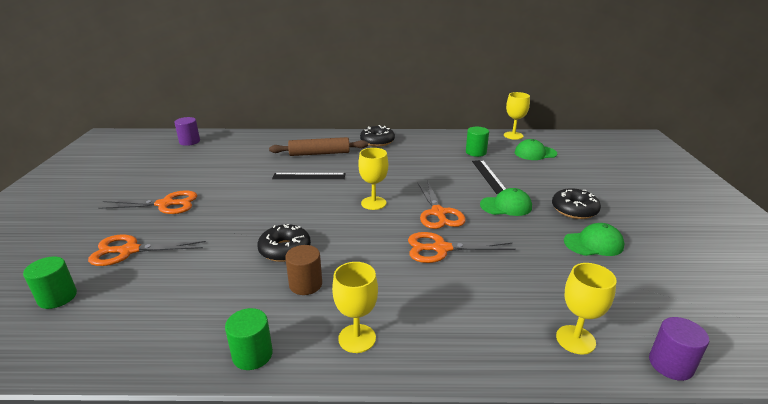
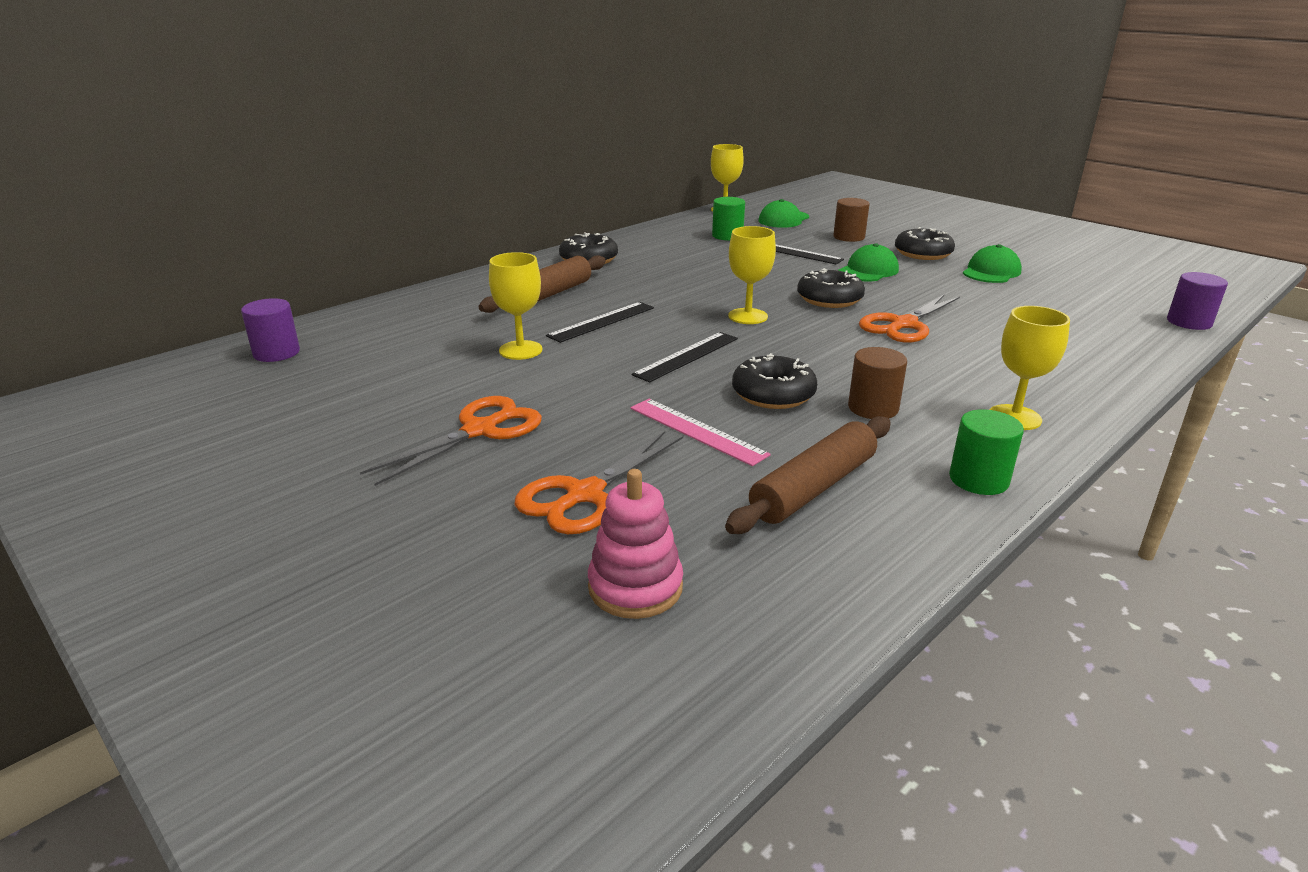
camera: 45 degrees left, 0 degrees up
(57, 297) = (635, 587): green cylinder -> pink stacking toy
(189, 304) = (813, 487): none -> brown rolling pin
(218, 248) = (696, 431): none -> pink ruler
(299, 210) = (687, 356): none -> black ruler
(438, 213) = (829, 299): orange scissors -> black donut
(549, 179) = (849, 237): none -> brown cylinder
(575, 339) = (1123, 336): yellow goblet -> yellow goblet (520, 350)

